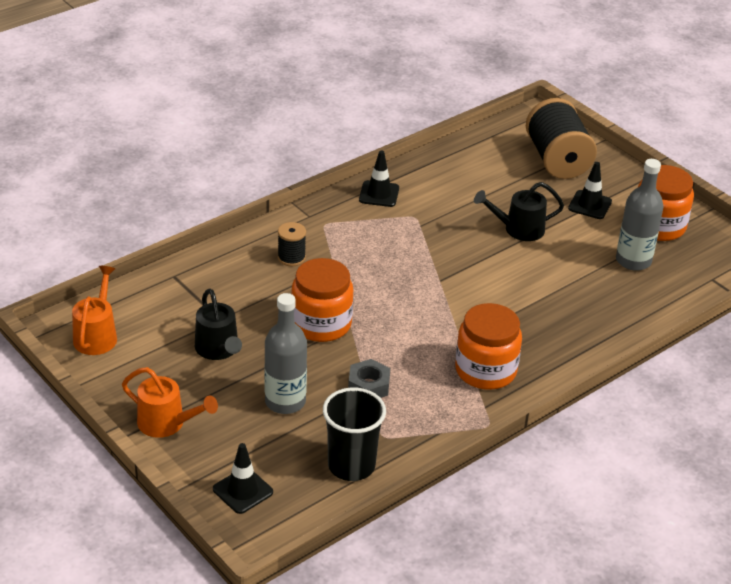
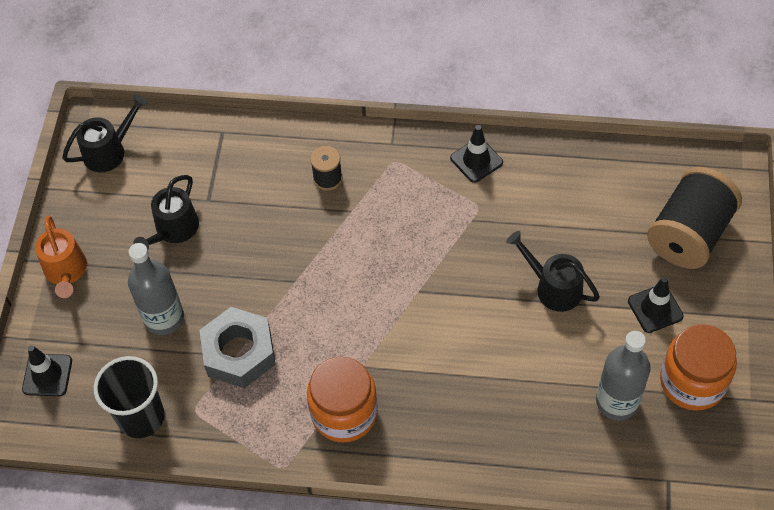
camera: 50 degrees right, 20 degrees up
(97, 335) = (109, 151): orange watering can -> black watering can
(321, 324) = (273, 264): orange jar -> none
(368, 385) = (239, 353): grey nut -> grey nut, size x1.65

